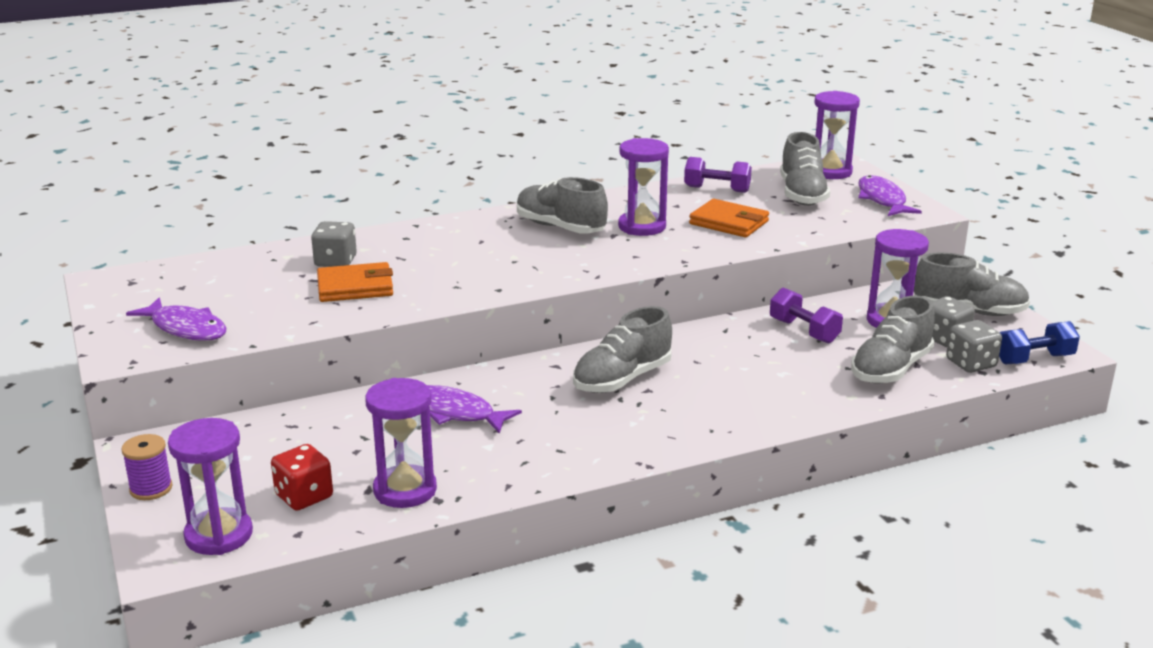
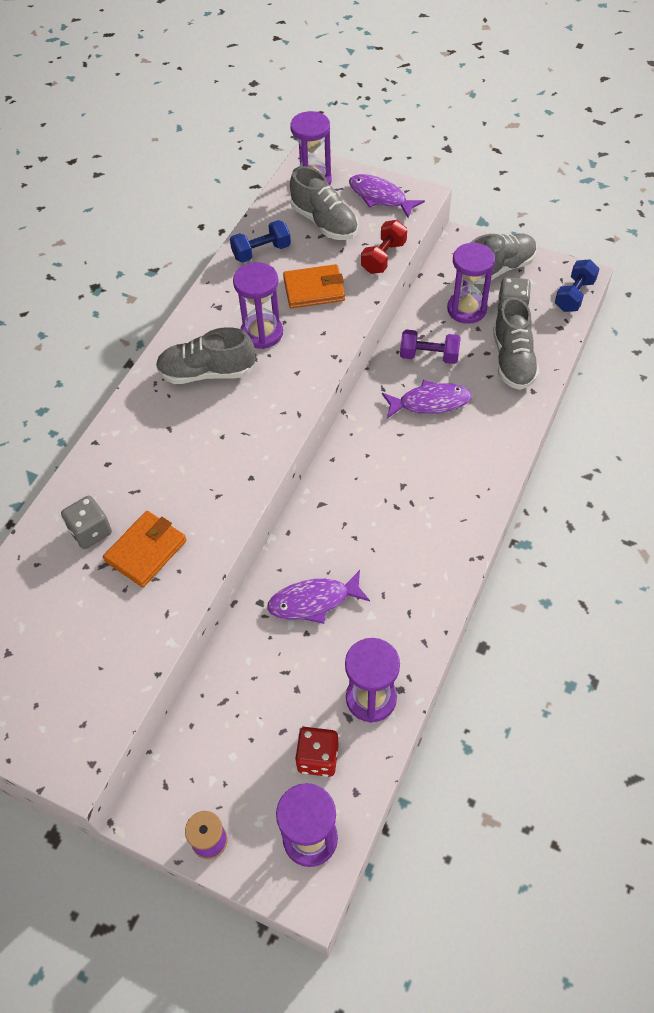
camera: 40 degrees left, 30 degrees up
(186, 328) = (80, 696): purple fish -> purple fish (430, 402)
(622, 379) = (376, 486): grey shoe -> none
(717, 189) = (261, 252): purple dumbbell -> blue dumbbell
(826, 230) = (383, 257): none -> red dumbbell
(971, 363) = (547, 323): grey dice -> none

